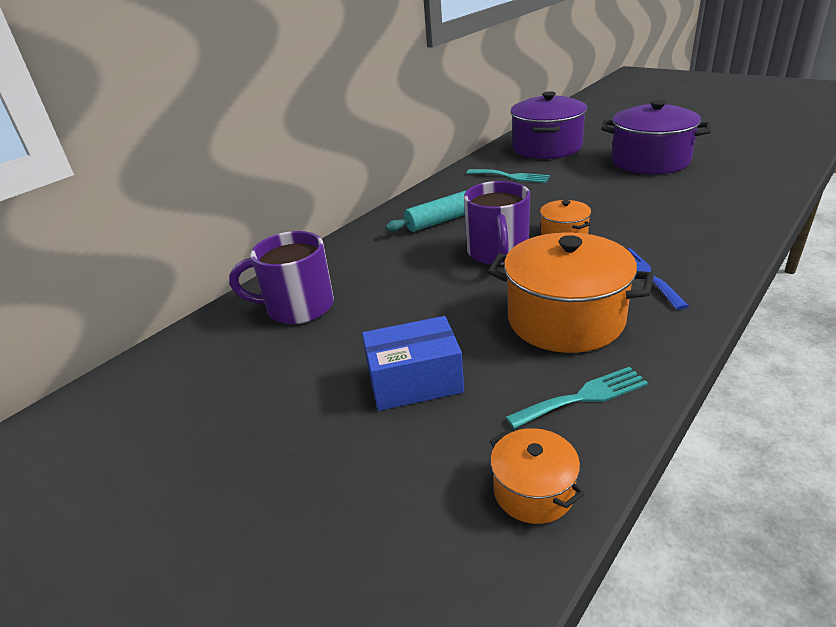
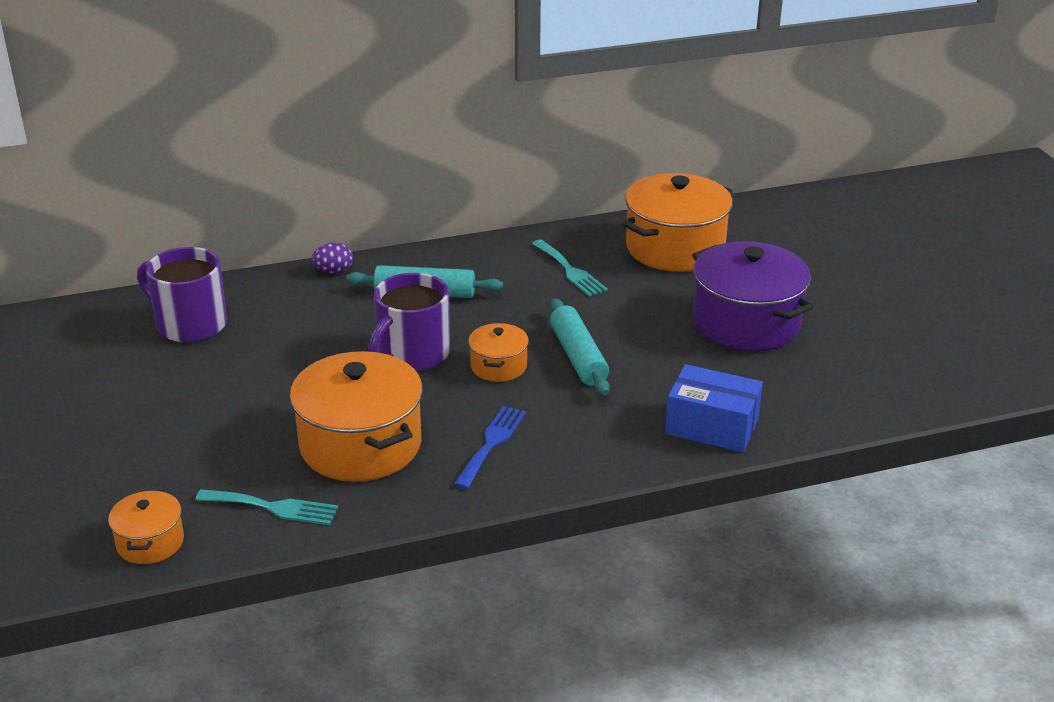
camera: 30 degrees right, 0 degrees up
(360, 233) = (334, 271): none -> purple egg
(415, 381) = (185, 432): blue box -> blue box (711, 426)
(547, 148) = (675, 248): purple pot -> orange pot
(599, 210) = (578, 357): none -> turquoise rolling pin

